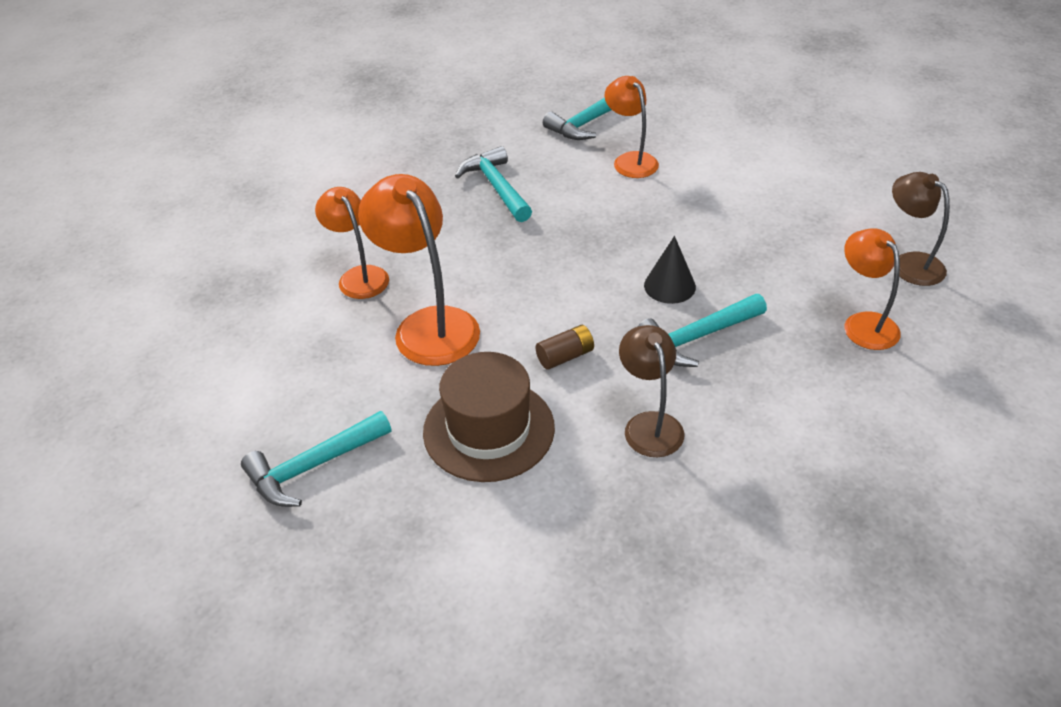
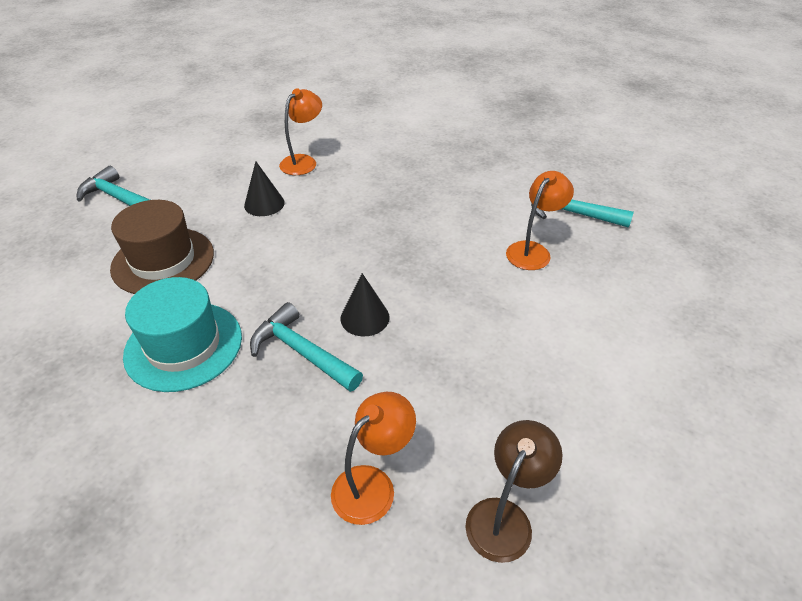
camera: 65 degrees right, 0 degrees up
(428, 325) = (264, 204): orange lamp -> black cone
(496, 187) = (441, 189): turquoise hammer -> none
(565, 356) = (251, 278): brown battery -> none
(649, 424) = (184, 345): brown lamp -> turquoise hat

